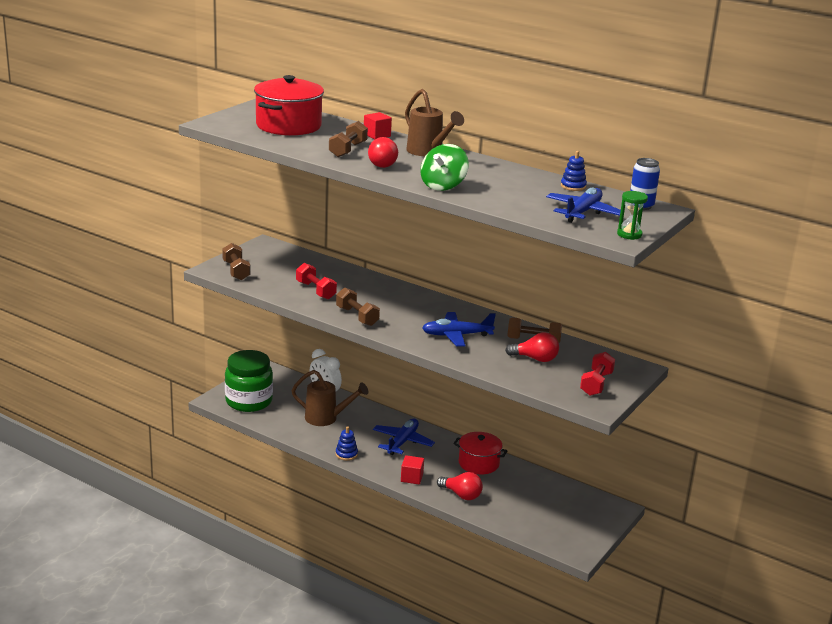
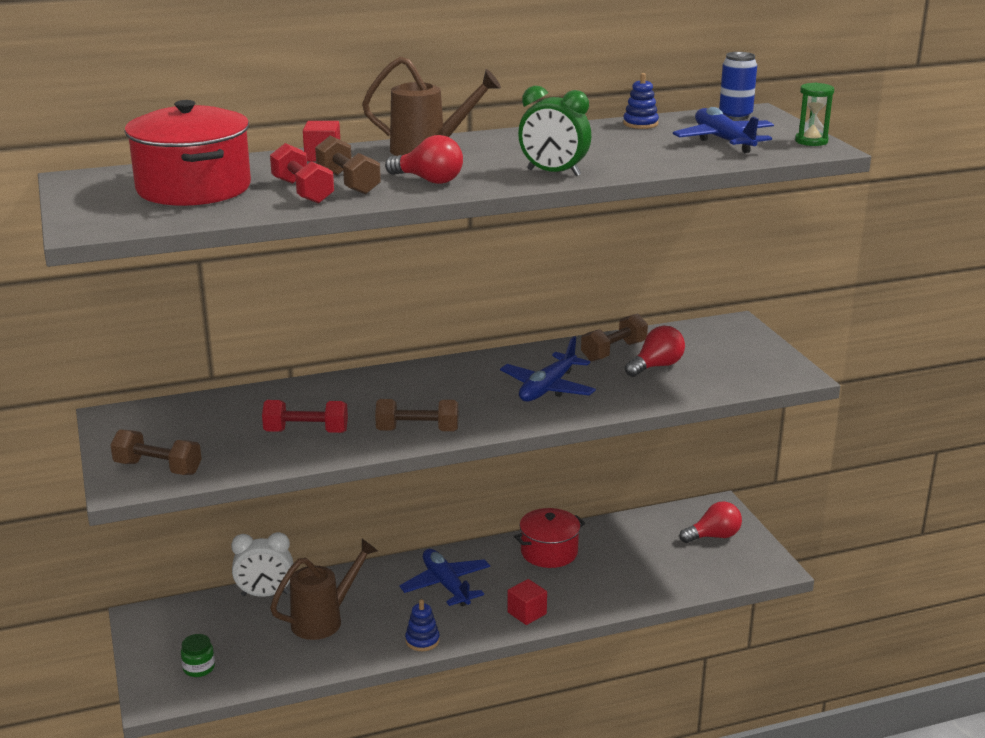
camera: 50 degrees left, 0 degrees up
(249, 401) = (199, 668): green jar -> green jar, size x0.40
(443, 186) = (553, 173): green spinning top -> green clock
(461, 495) = (598, 593): red light bulb -> red light bulb (713, 536)
(596, 384) = (747, 357): red dumbbell -> red dumbbell (302, 191)

